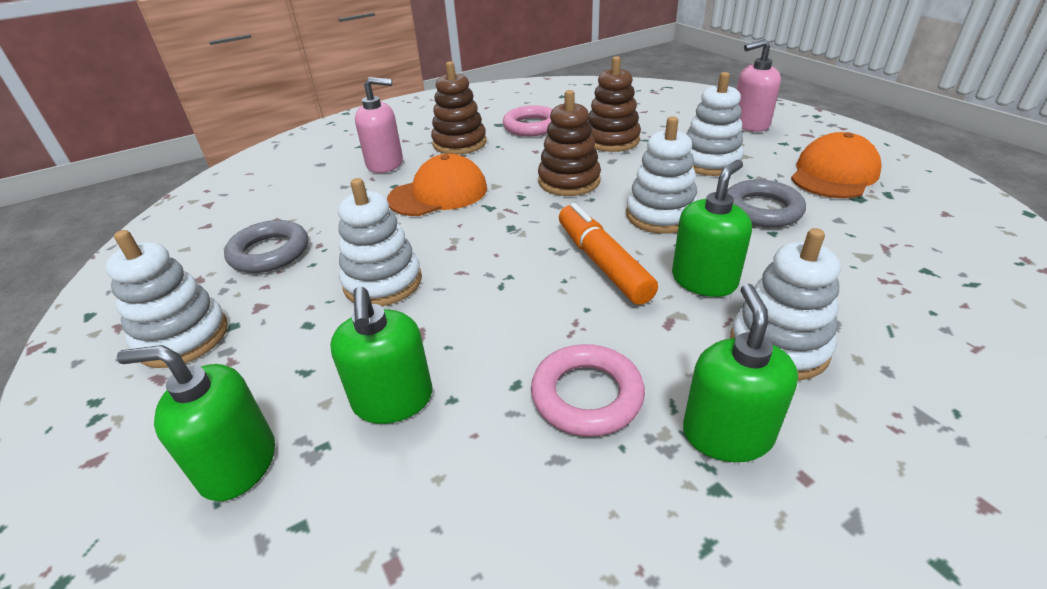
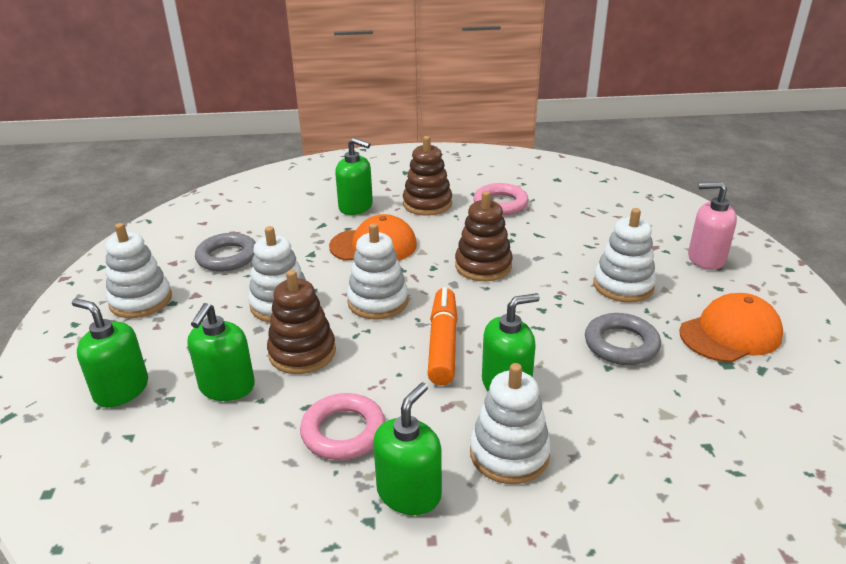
camera: 25 degrees right, 5 degrees down
(385, 164) = (356, 207): pink soap dispenser -> green soap dispenser
(611, 140) = (557, 238): brown stacking toy -> brown stacking toy (302, 352)
(660, 215) = (528, 320): white stacking toy -> white stacking toy (378, 301)

